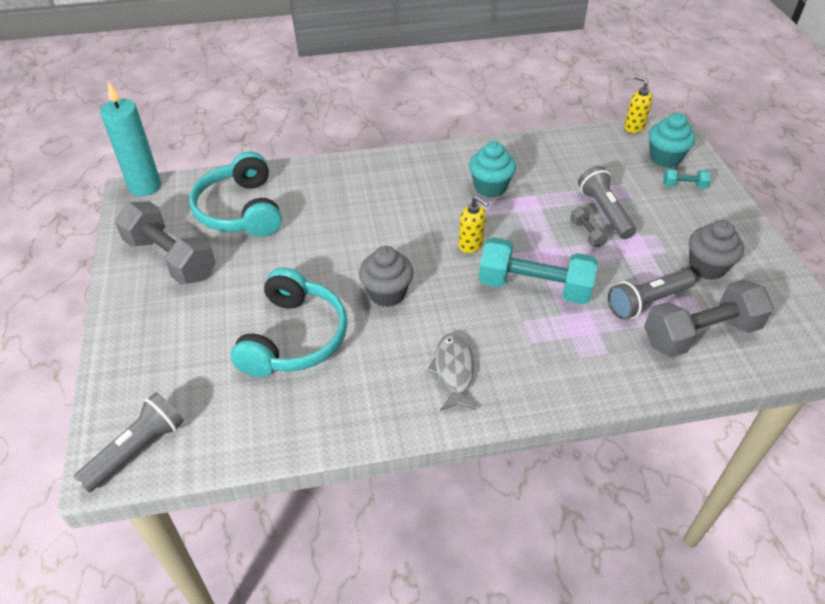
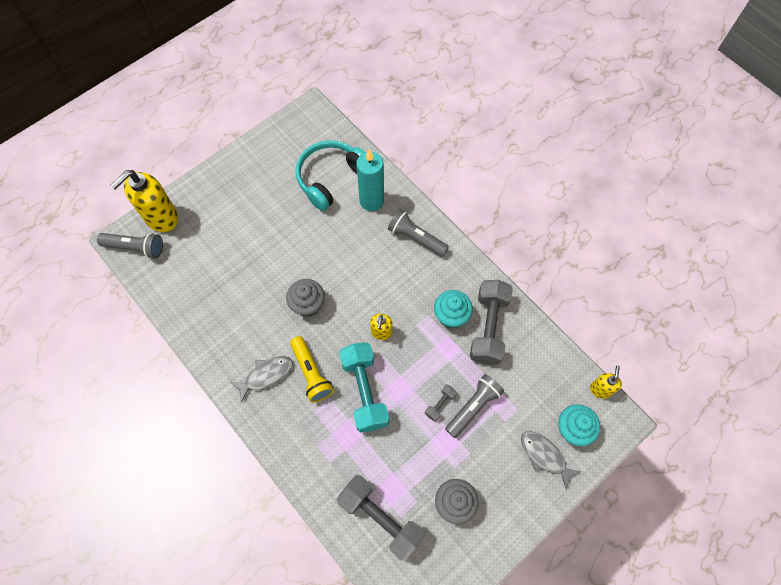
camera: 60 degrees right, 20 degrees up
(122, 398) = (161, 218): none -> yellow soap dispenser
(145, 186) = (319, 112): turquoise candle -> turquoise candle (371, 201)
(170, 258) = (268, 169): grey dumbbell -> grey dumbbell (488, 327)
(293, 337) = (245, 274): turquoise headphones -> none
(480, 325) = (311, 373): none -> yellow flashlight
(647, 302) = (392, 471): grey flashlight -> grey flashlight (416, 238)
(684, 185) = (544, 456): turquoise dumbbell -> grey fish

